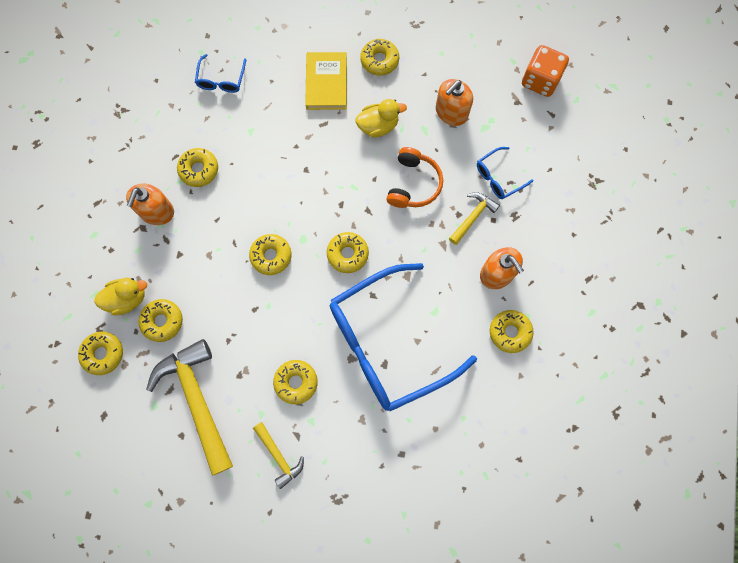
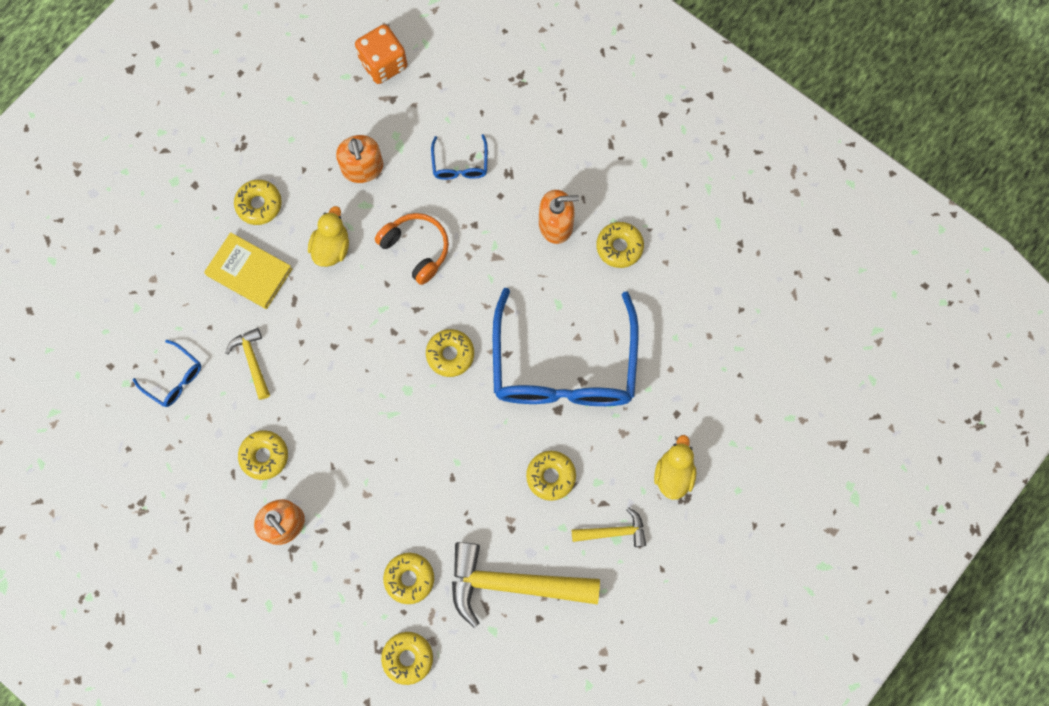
camera: 60 degrees left, 0 degrees up
(127, 299) = (363, 603): yellow duck -> yellow duck (673, 474)
(271, 256) = (406, 431): yellow donut -> none
(473, 217) = (485, 212): yellow hammer -> yellow hammer (252, 361)

